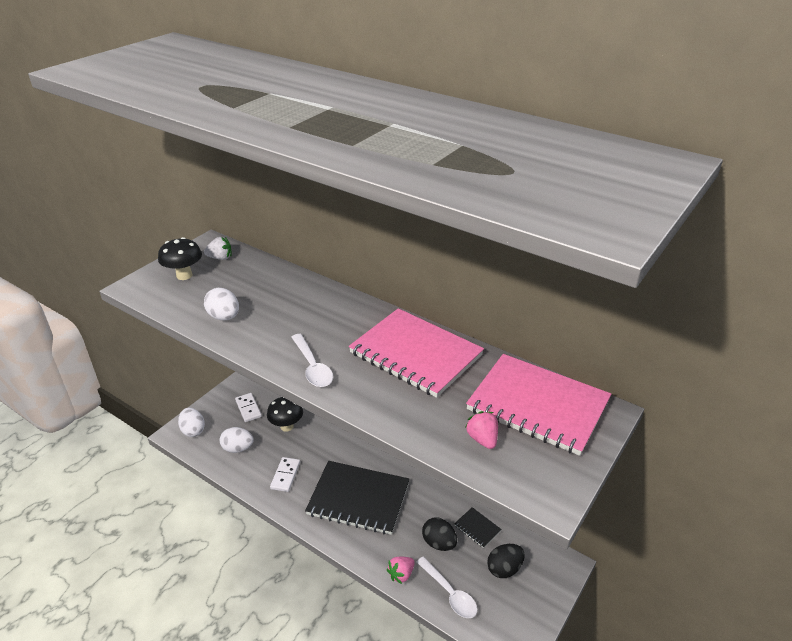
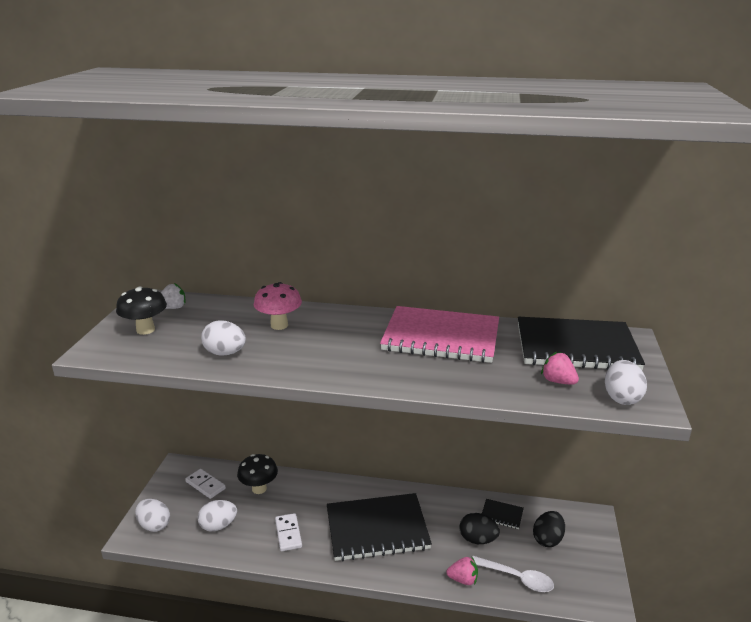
camera: 25 degrees left, 10 degrees down
(288, 300) = (279, 325): none -> pink mushroom
(312, 367) = (356, 370): white spoon -> none
(401, 574) = (463, 579): pink strawberry -> pink strawberry turned 105 degrees counterclockwise
(528, 479) = (621, 398): none -> white egg
(537, 405) = (576, 347): pink notebook -> black notebook

